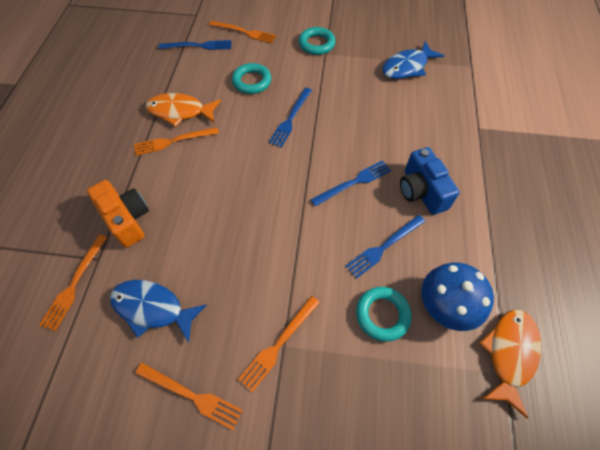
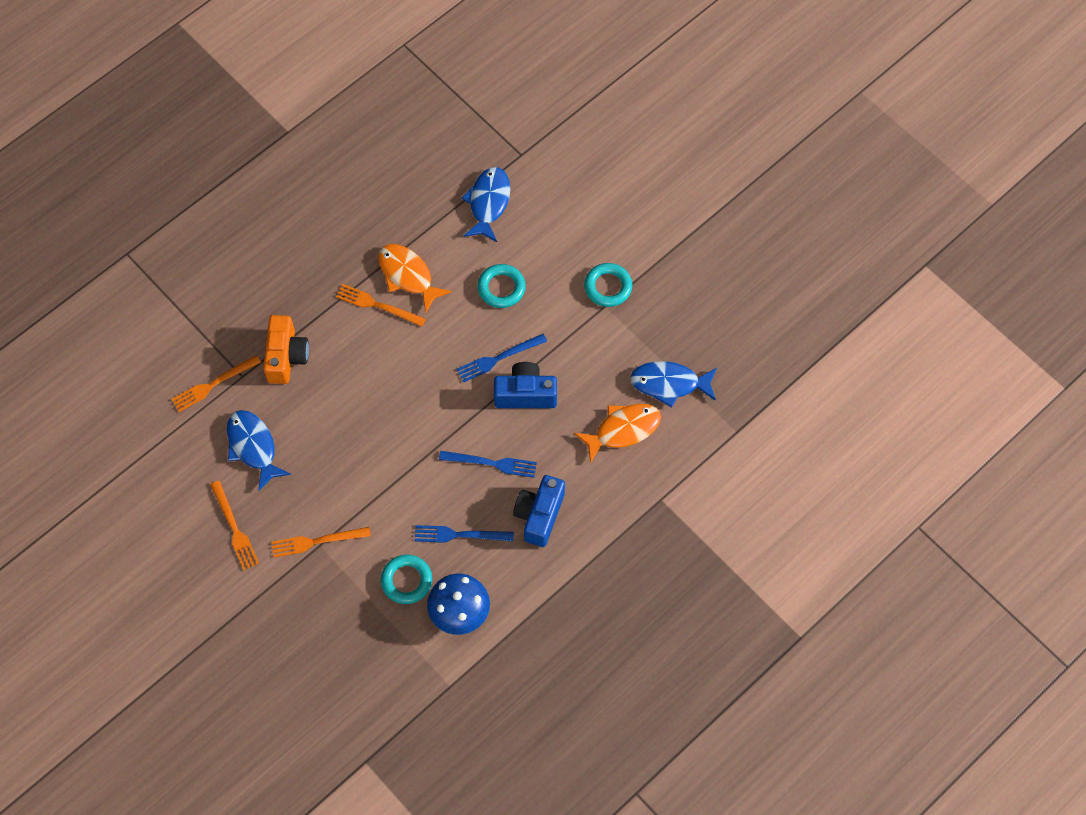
camera: 40 degrees right, 5 degrees up
(198, 46) = (488, 203): blue fork -> blue fish
(244, 32) = (549, 217): orange fork -> none
(330, 127) = (525, 394): none -> blue camera
(509, 354) = (467, 677): orange fish -> orange fish (623, 430)

